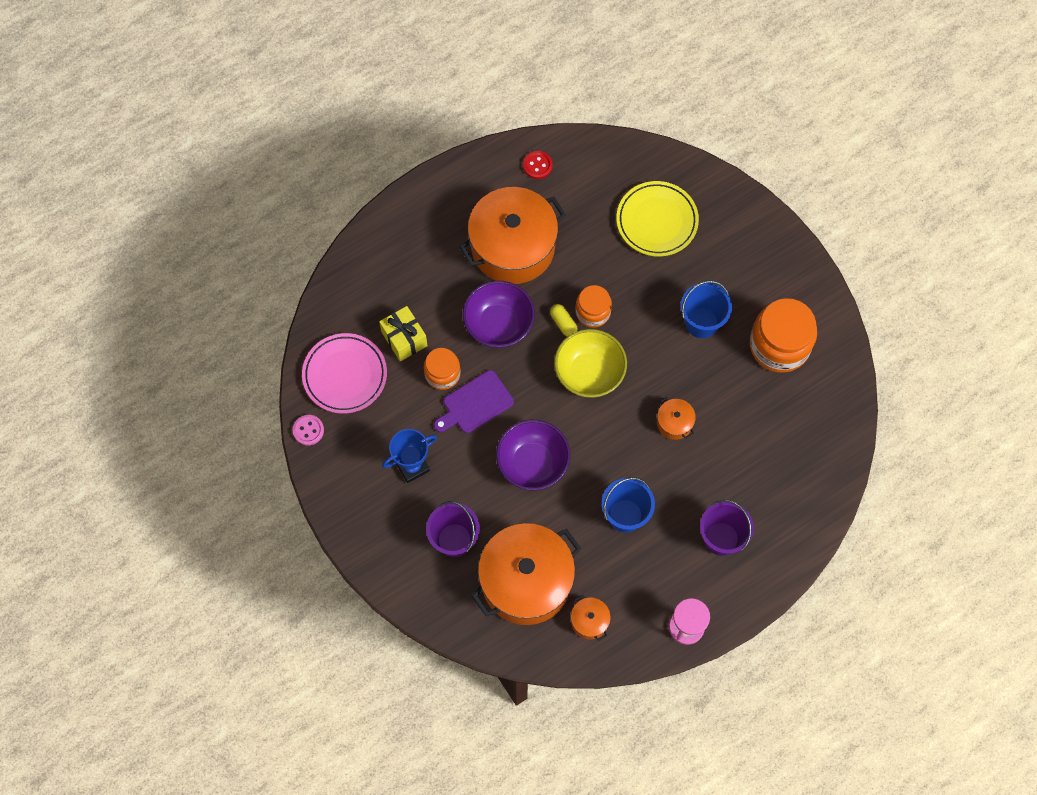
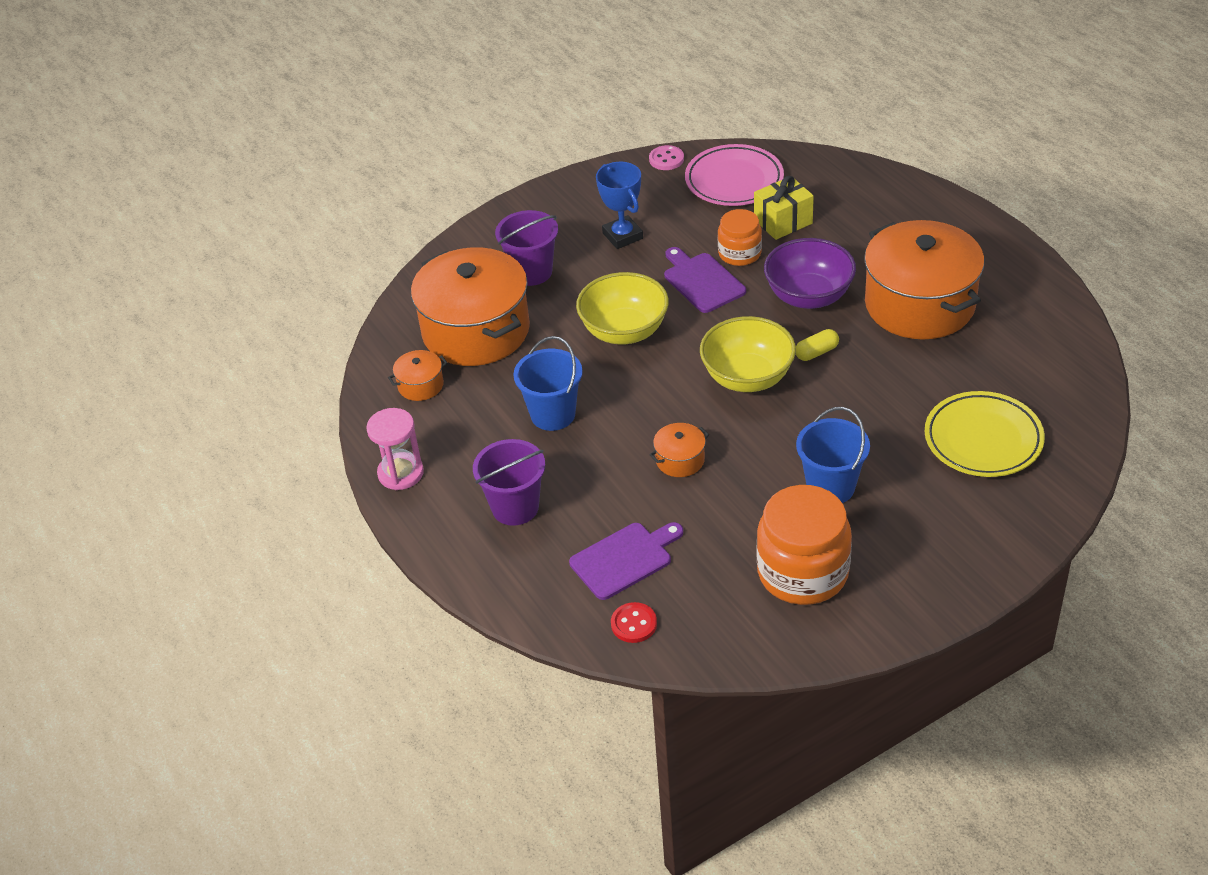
camera: 95 degrees right, 25 degrees down
(532, 463) = (624, 331): purple bowl -> yellow bowl
(537, 165) = (1045, 322): red button -> red button (634, 624)
(593, 312) = (835, 379): orange jar -> none
(769, 460) = (625, 559): none -> purple cutting board

